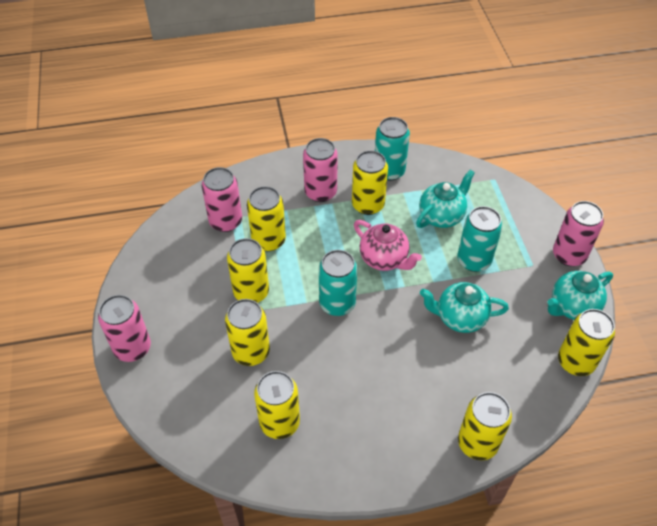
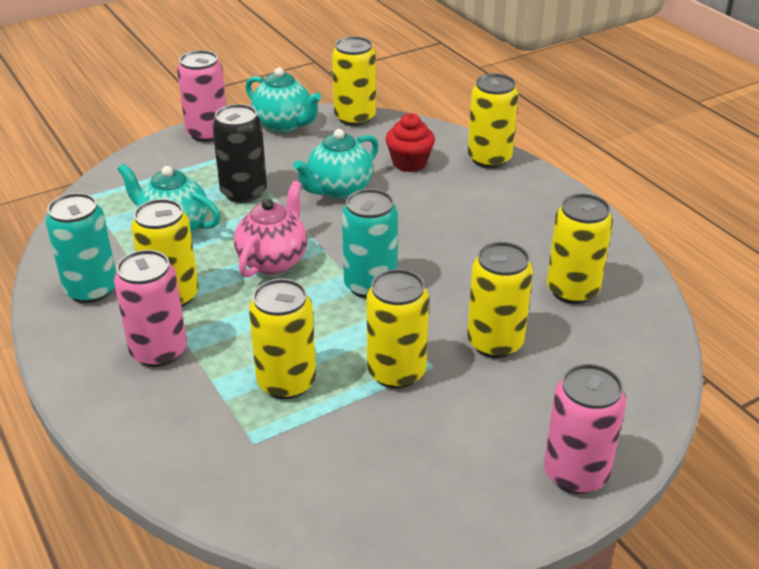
camera: 110 degrees left, 15 degrees down
(225, 221) = (265, 448): pink can -> none
(460, 318) = (339, 190): turquoise teapot -> turquoise teapot turned 60 degrees clockwise
(474, 260) = (244, 192): turquoise can -> black can
(487, 378) = (409, 163): none -> red cupcake

